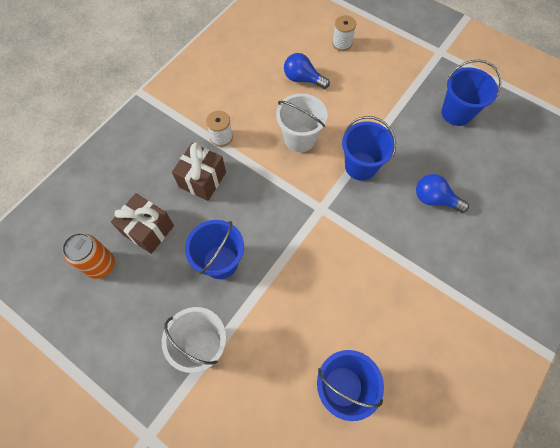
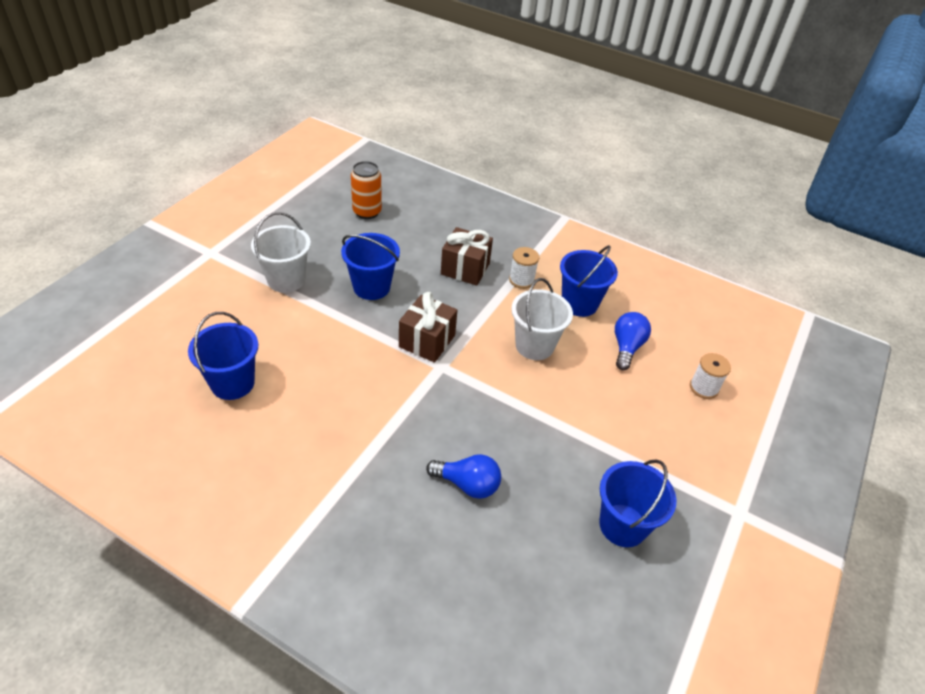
camera: 80 degrees right, 20 degrees down
(148, 230) = (404, 237): brown gift -> brown gift (427, 341)
(361, 166) = (506, 404): blue bucket -> blue bucket (579, 303)
(434, 199) = (467, 484): blue light bulb -> blue light bulb turned 90 degrees clockwise

